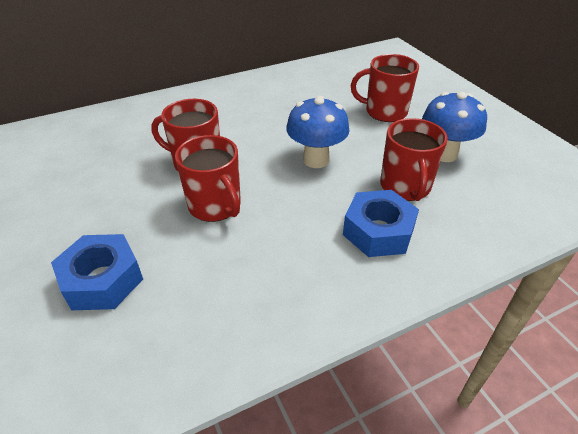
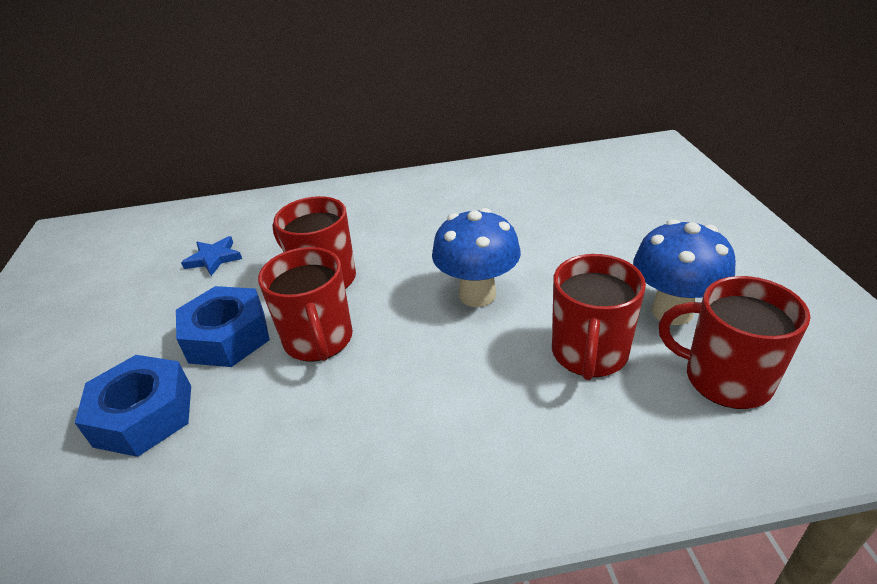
camera: 20 degrees right, 5 degrees down
(96, 159) = (214, 258): none -> blue star
(378, 231) = (518, 416): blue nut -> blue nut (228, 337)
(384, 112) = (607, 236): red mug -> red mug (725, 379)

